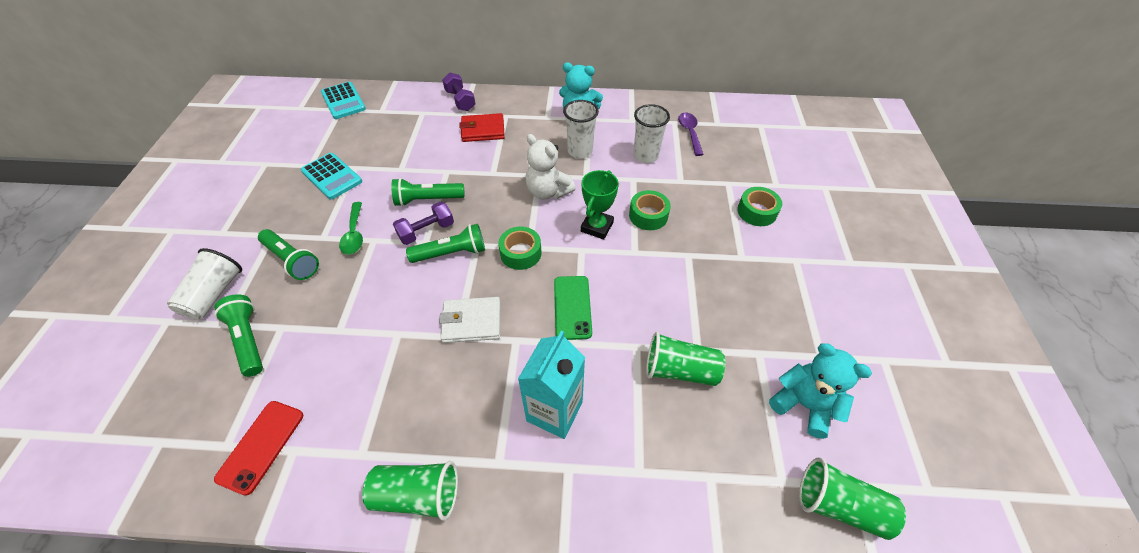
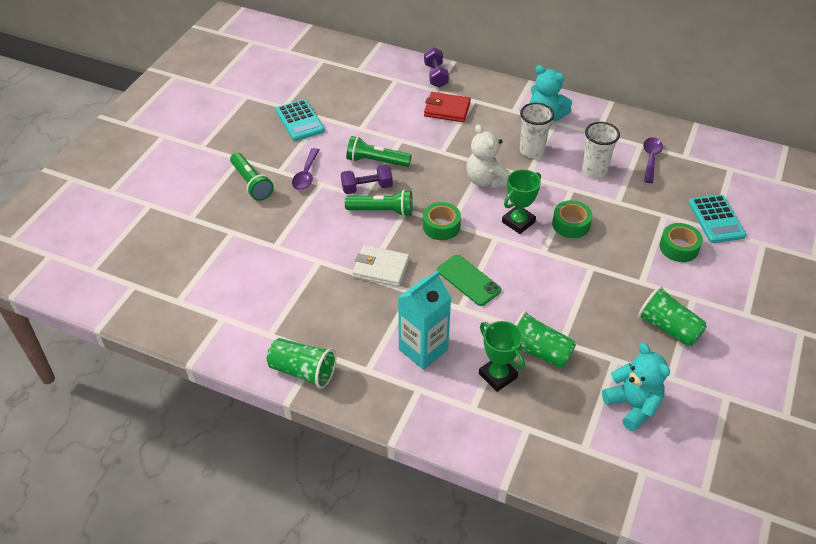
camera: 20 degrees right, 5 degrees down
(214, 294) = (187, 194): white cup -> none
(248, 340) = (206, 234): green flashlight -> none
(261, 446) = (202, 308): red phone -> none
(343, 101) = (327, 52): turquoise calculator -> turquoise calculator (716, 219)
(354, 234) = (306, 175): green spoon -> purple spoon
(572, 307) = (468, 280): green phone -> green phone turned 60 degrees counterclockwise
(649, 417) = (498, 376): none -> green trophy
(839, 505) = (622, 477): green cup -> green cup (668, 328)

